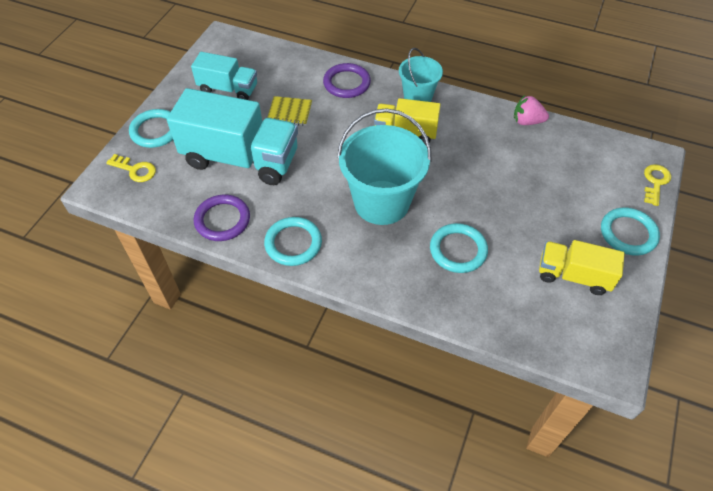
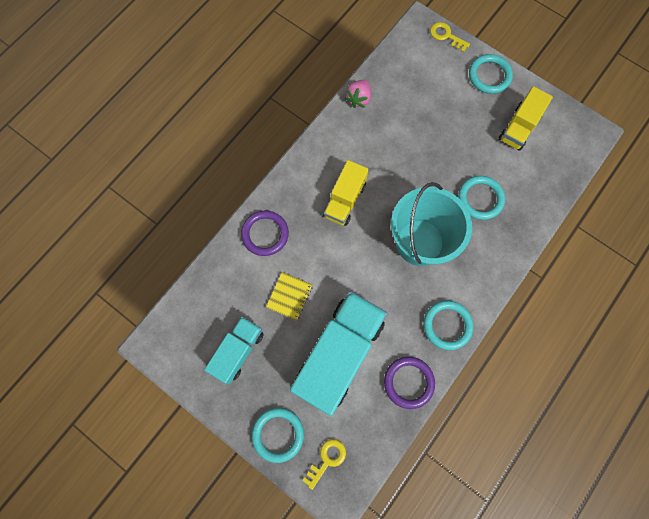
camera: 75 degrees left, 20 degrees up
(417, 97) = (303, 176): turquoise bucket -> none

